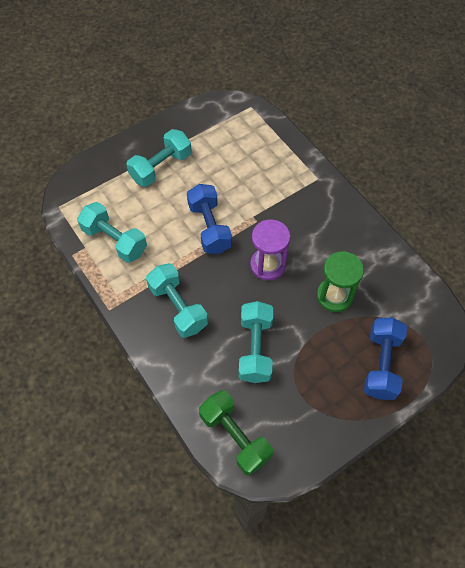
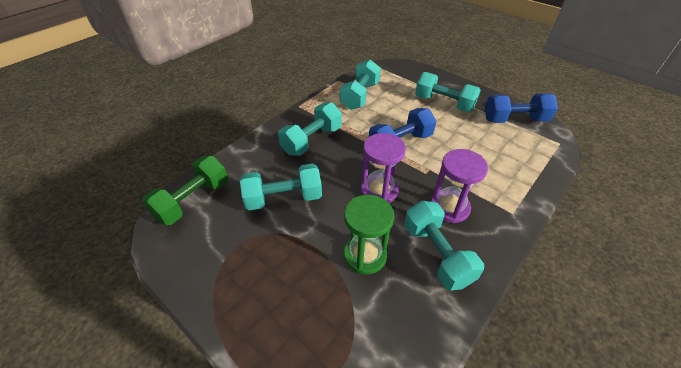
camera: 75 degrees right, 15 degrees down
(301, 219) = (449, 207): none -> purple hourglass
(344, 245) = (436, 254): none -> turquoise dumbbell
(381, 364) = (287, 321): blue dumbbell -> blue dumbbell (514, 120)

